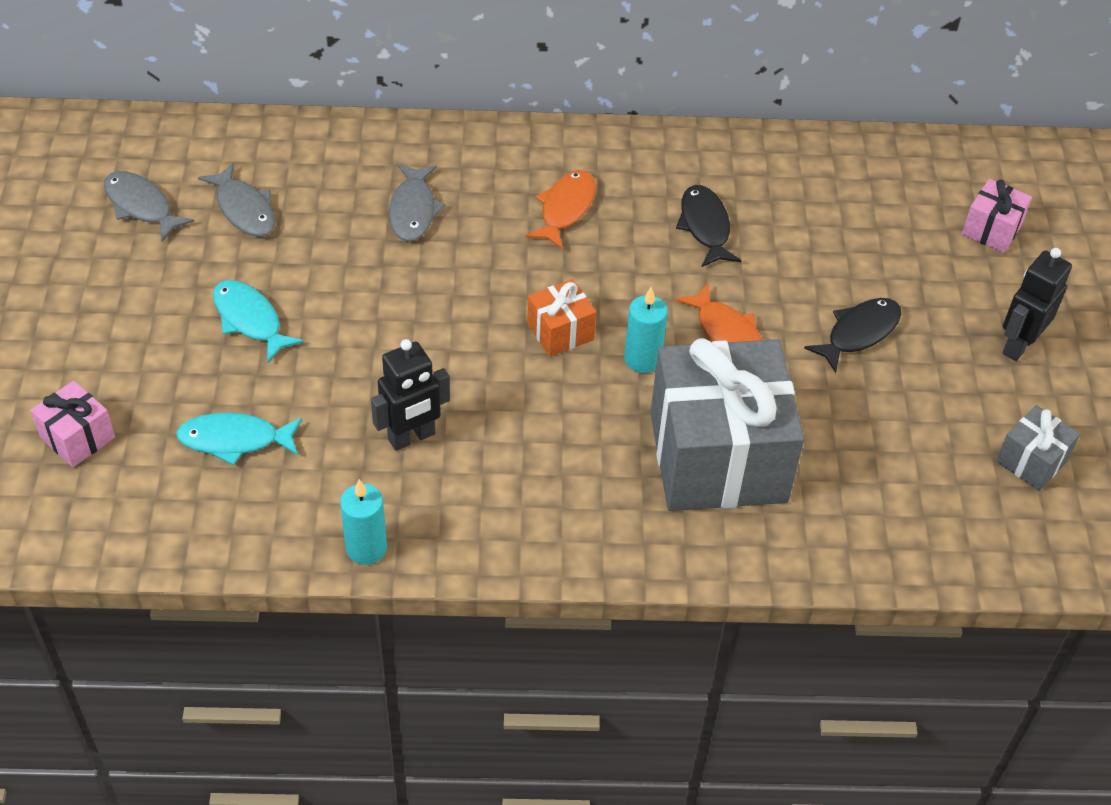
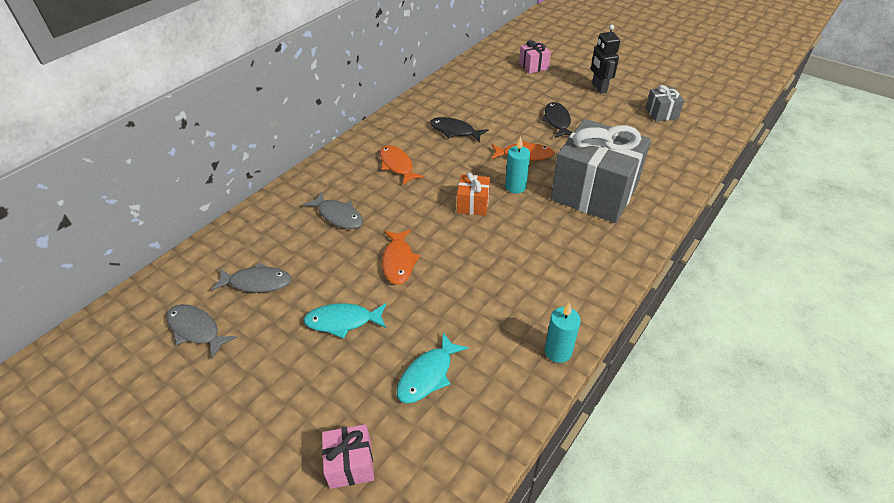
camera: 50 degrees left, 5 degrees down
(141, 206) = (196, 330): grey fish -> grey fish turned 45 degrees clockwise
(385, 315) = (398, 261): none -> orange fish
(412, 437) = (494, 293): black robot -> none

